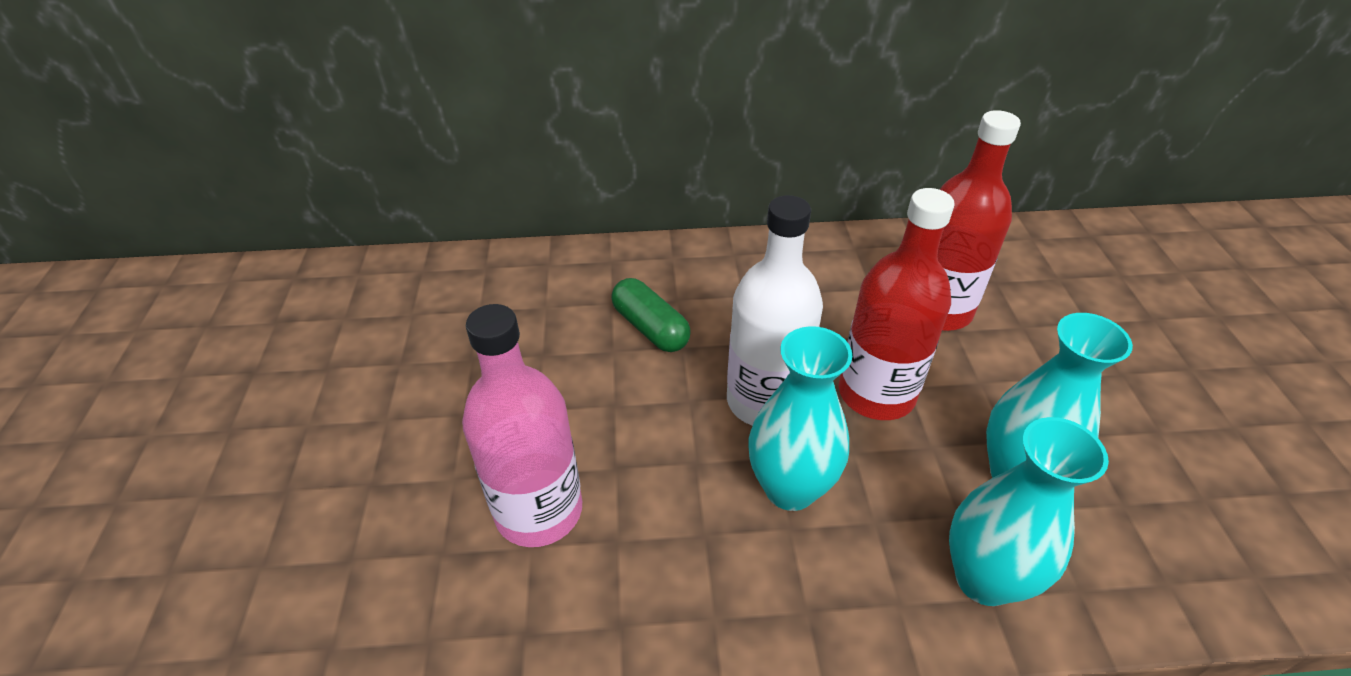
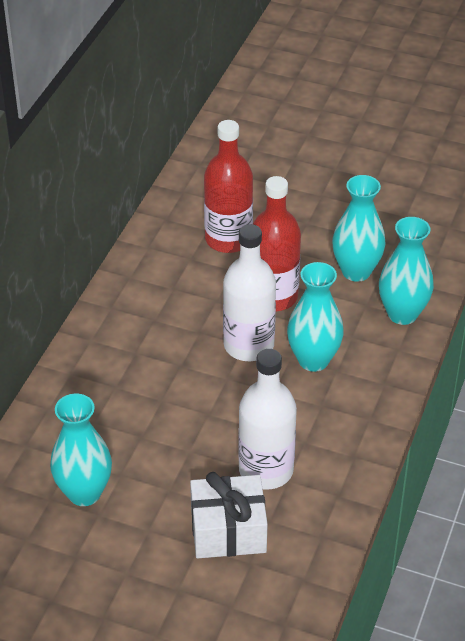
camera: 65 degrees left, 0 degrees up
(407, 507) = (228, 530): none -> white gift
(430, 338) = (84, 493): none -> turquoise vase
(539, 510) = (266, 470): pink bottle -> white bottle
(650, 328) = (153, 375): green capsule -> none

